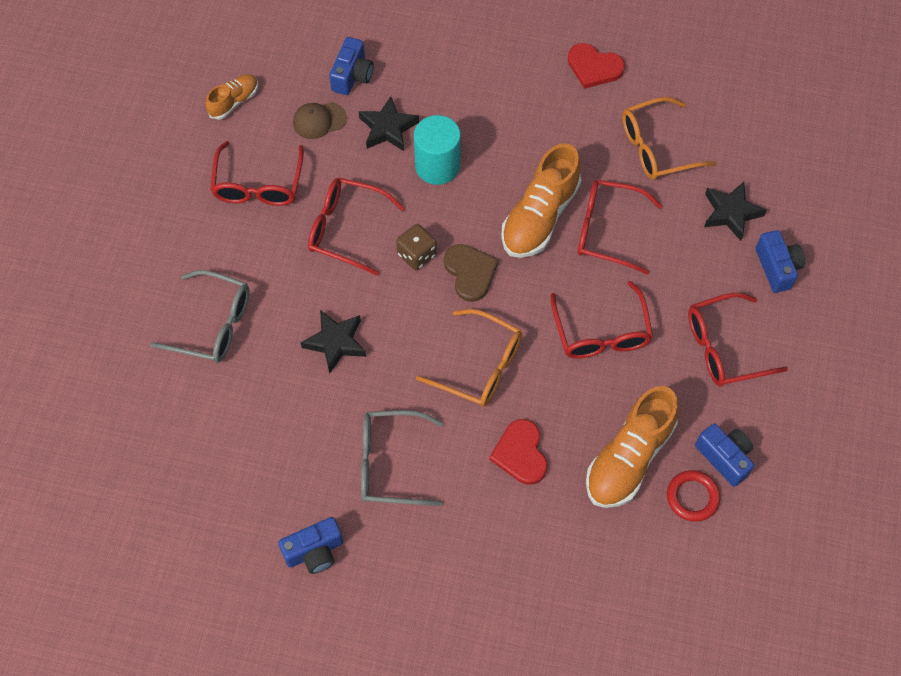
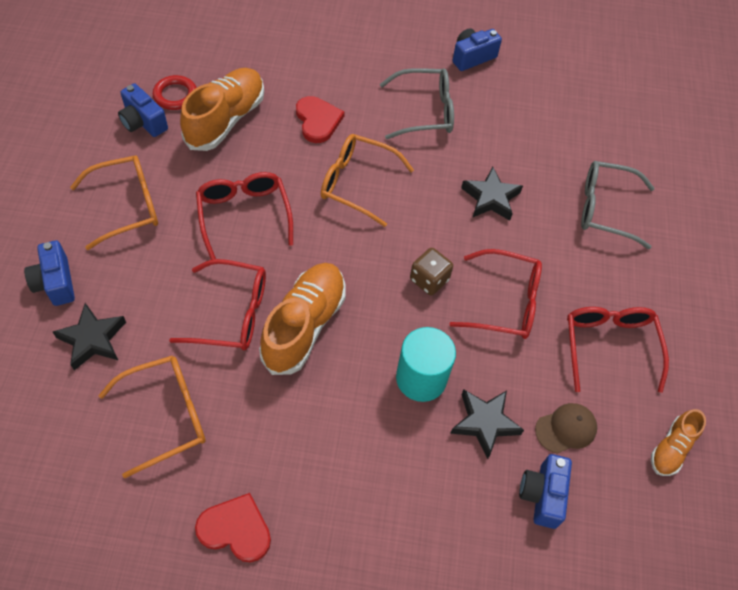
camera: 170 degrees right, 5 degrees down
(470, 272) = (373, 264): brown heart -> none
(723, 347) = (127, 206): red glasses -> orange glasses

